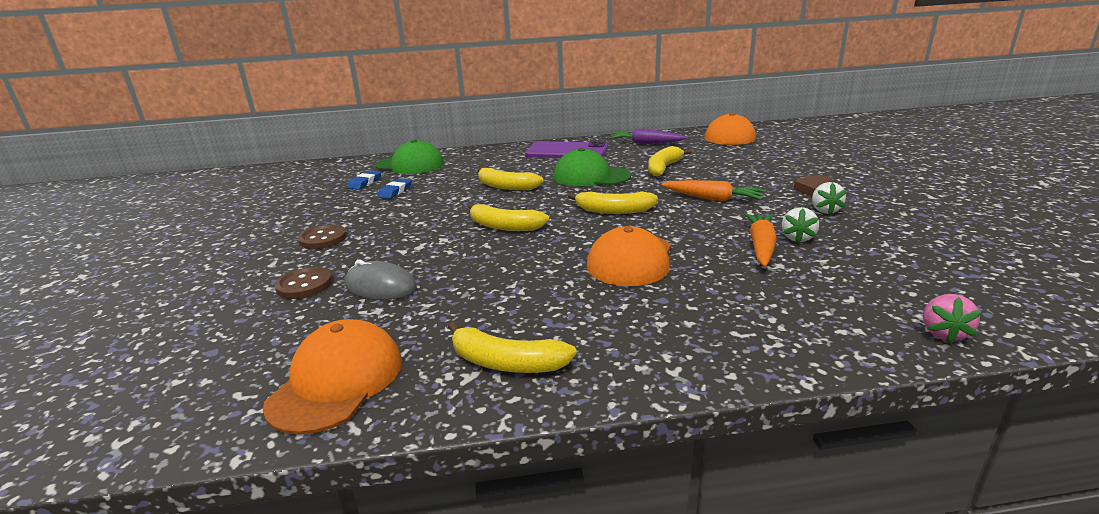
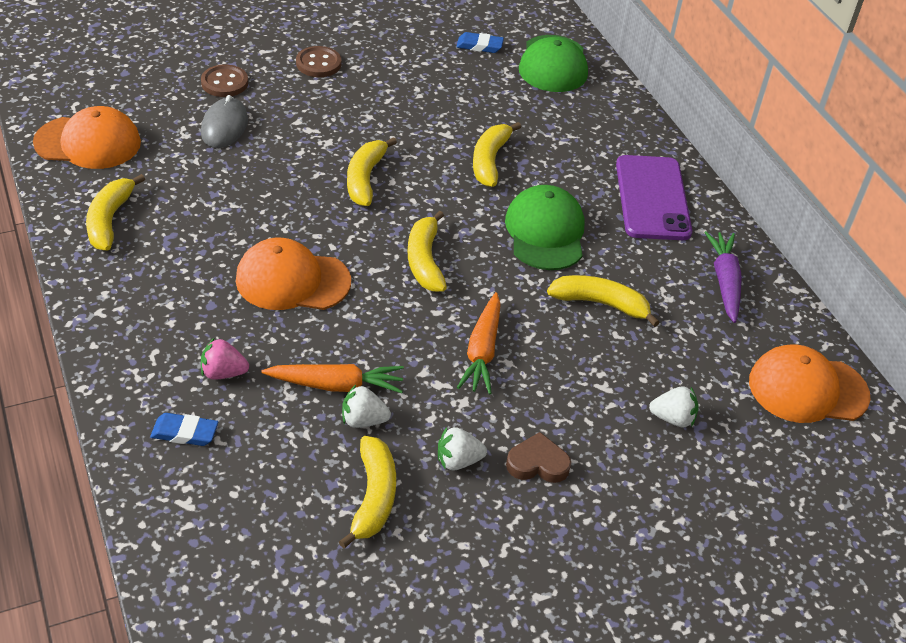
camera: 70 degrees right, 20 degrees up
(395, 191) = (455, 76): blue eraser -> blue eraser (185, 432)
(761, 159) = (673, 418): none -> white strawberry
(878, 238) = (373, 497): none -> yellow banana
(943, 333) = (156, 495): pink strawberry -> pink strawberry (223, 373)

